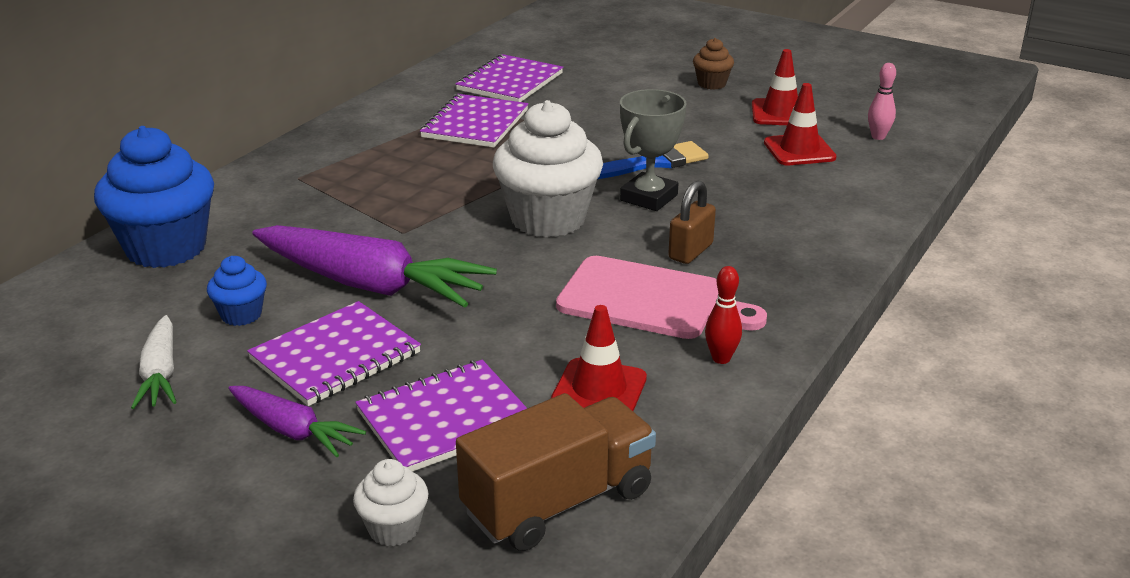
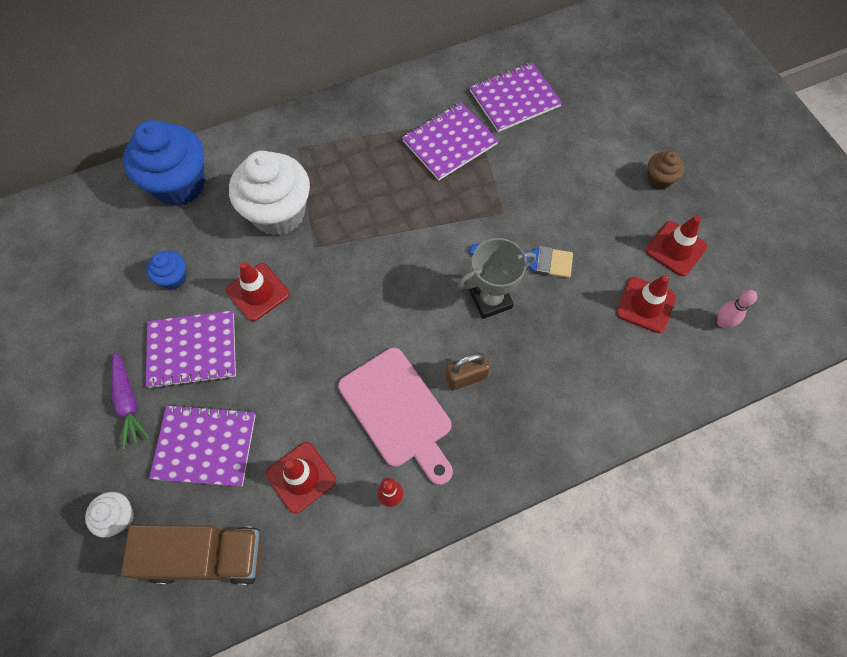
camera: 35 degrees right, 35 degrees up
(160, 374) = (102, 309): white carrot -> none
(371, 285) = (257, 292): purple carrot -> red traffic cone
(548, 219) = (408, 285): white cupcake -> white cupcake (278, 213)

